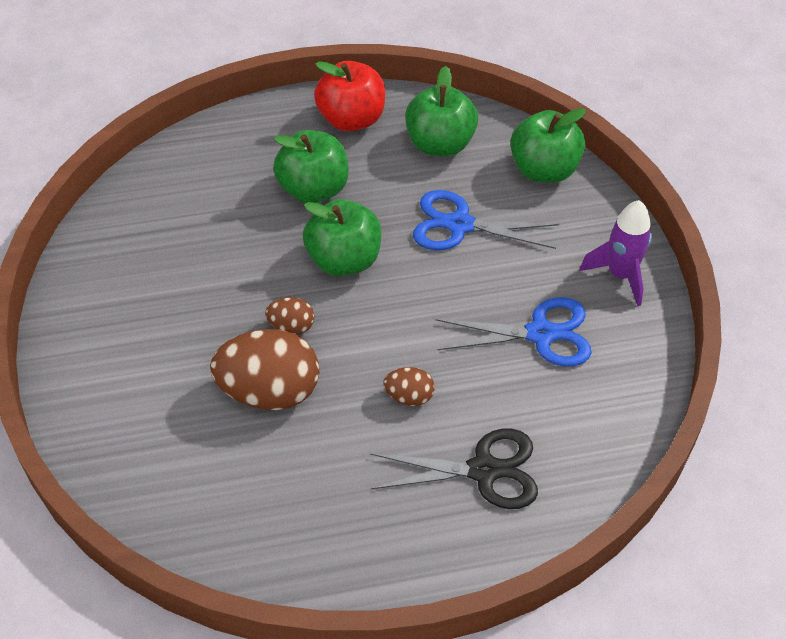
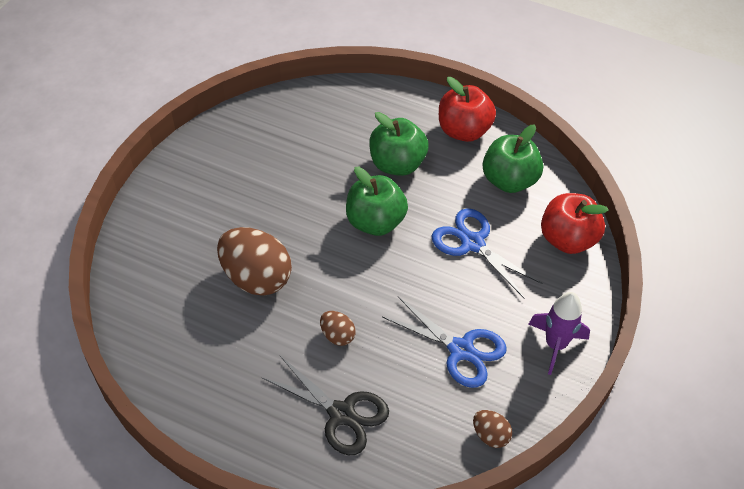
camera: 35 degrees right, 0 degrees up
(291, 326) = (305, 245): brown egg -> brown egg (490, 435)
(544, 170) = (567, 239): green apple -> red apple

